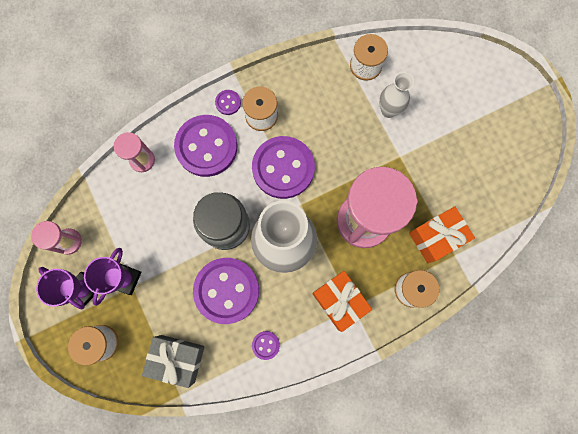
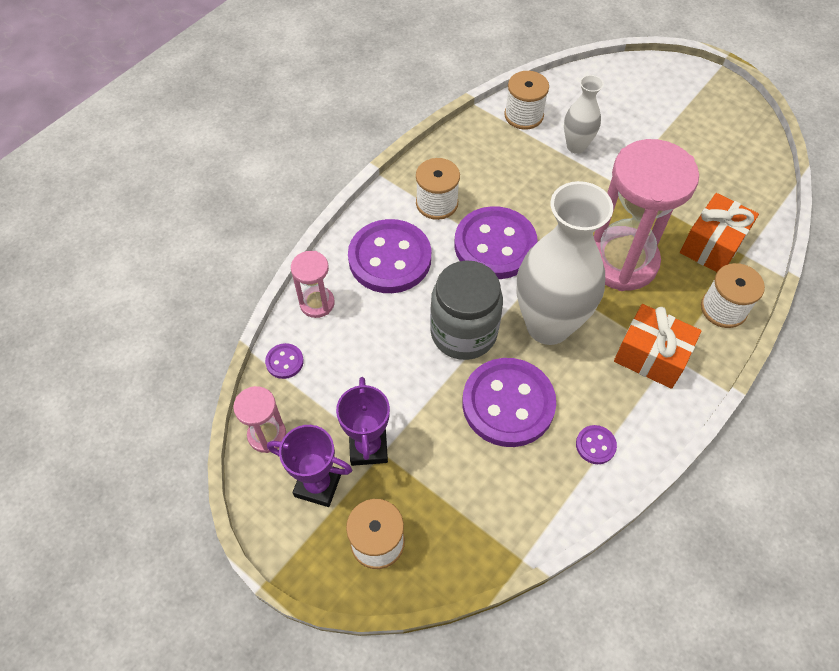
camera: 25 degrees left, 20 degrees down
(177, 358) = (493, 514): grey gift -> none
(228, 103) = (389, 205): purple button -> purple button (284, 362)

